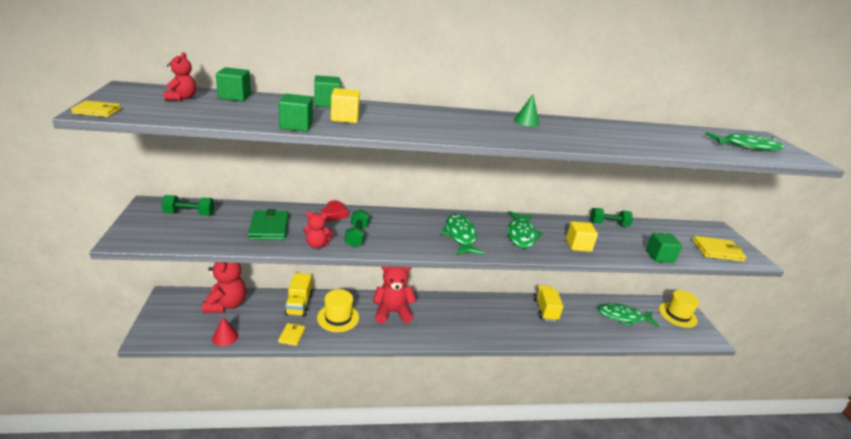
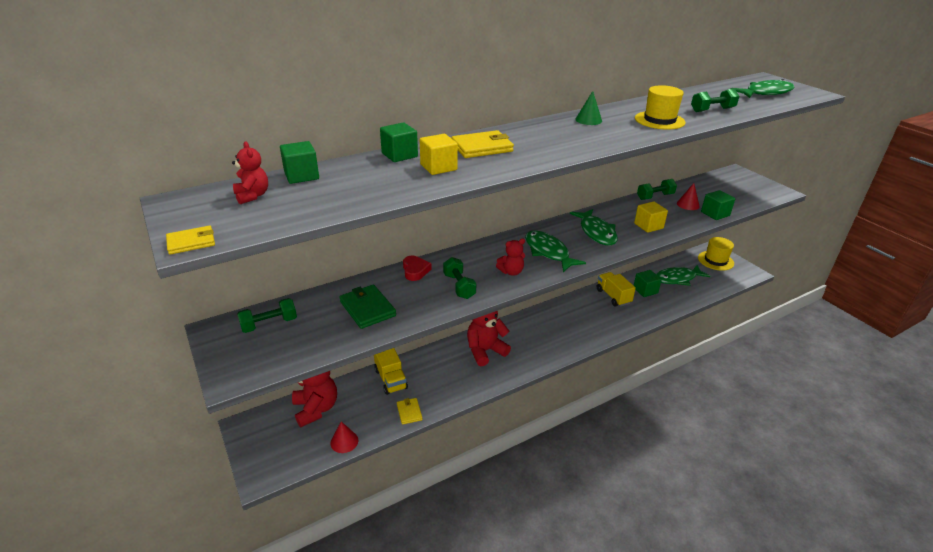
camera: 20 degrees left, 5 degrees up
(296, 126) = (409, 191): green cube -> green cube (645, 290)
(317, 245) = (431, 309): red teddy bear -> red teddy bear (511, 272)
(338, 317) = (439, 376): yellow hat -> yellow hat (659, 120)
(637, 240) = (688, 204): none -> red cone
(666, 144) = (712, 110): none -> green dumbbell
(717, 251) = (750, 193): yellow wallet -> yellow wallet (482, 147)

